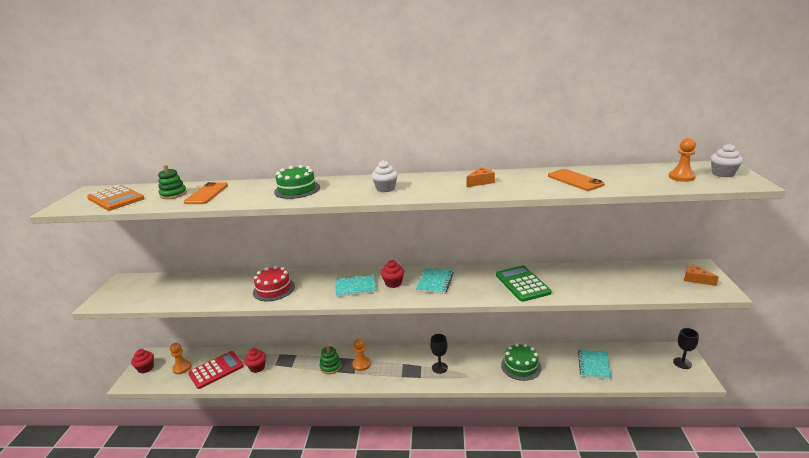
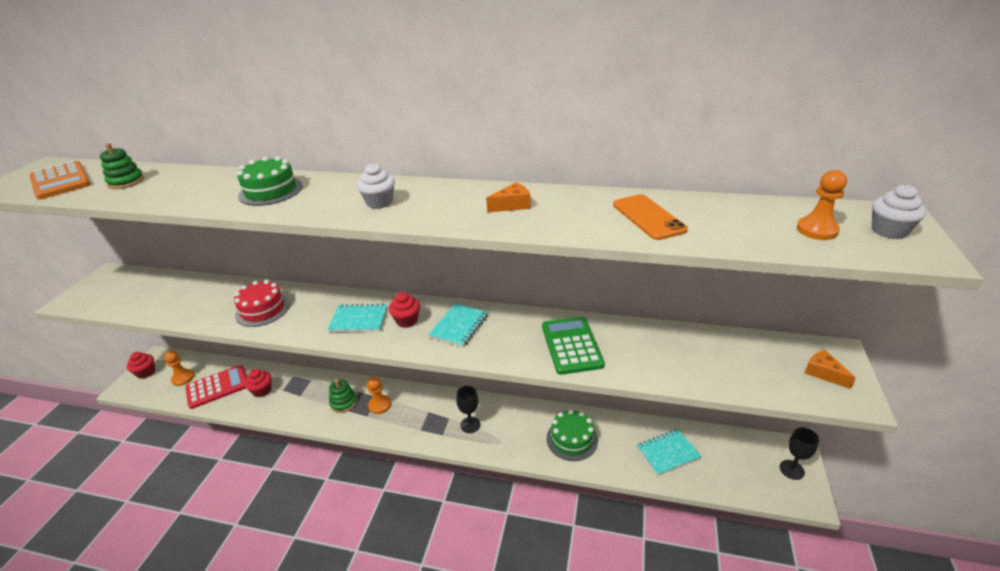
camera: 10 degrees right, 10 degrees up
(207, 194) = (163, 185): orange phone -> none
(593, 365) = (668, 453): turquoise notebook -> turquoise notebook turned 45 degrees clockwise

